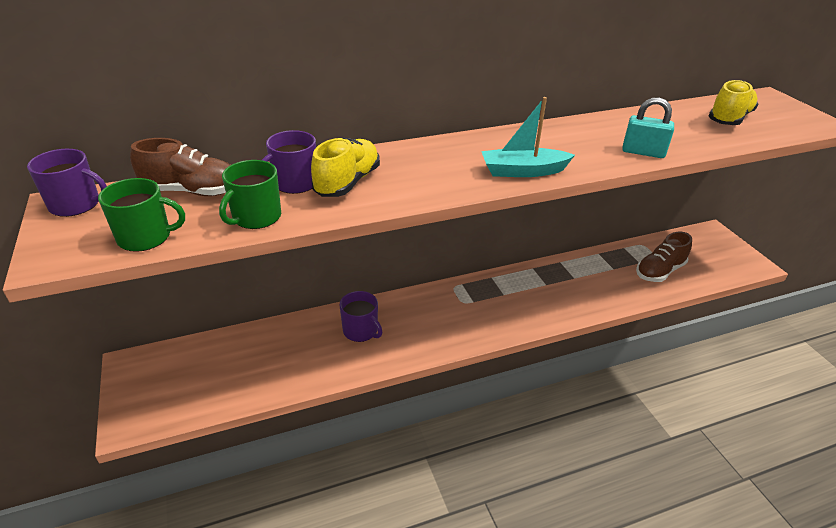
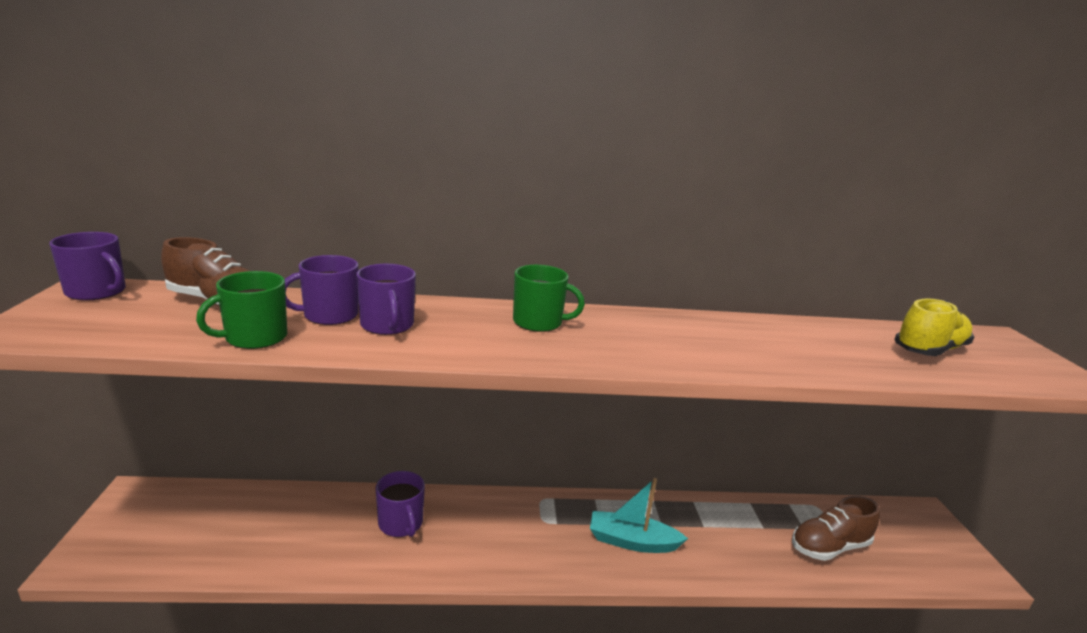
camera: 15 degrees right, 15 degrees down
(146, 237) = (124, 333): green mug -> green mug (539, 322)
(347, 182) = (387, 325): yellow shoe -> purple mug
(523, 171) = (605, 354): turquoise boat -> turquoise boat (632, 541)
(643, 152) = (782, 364): turquoise padlock -> none

